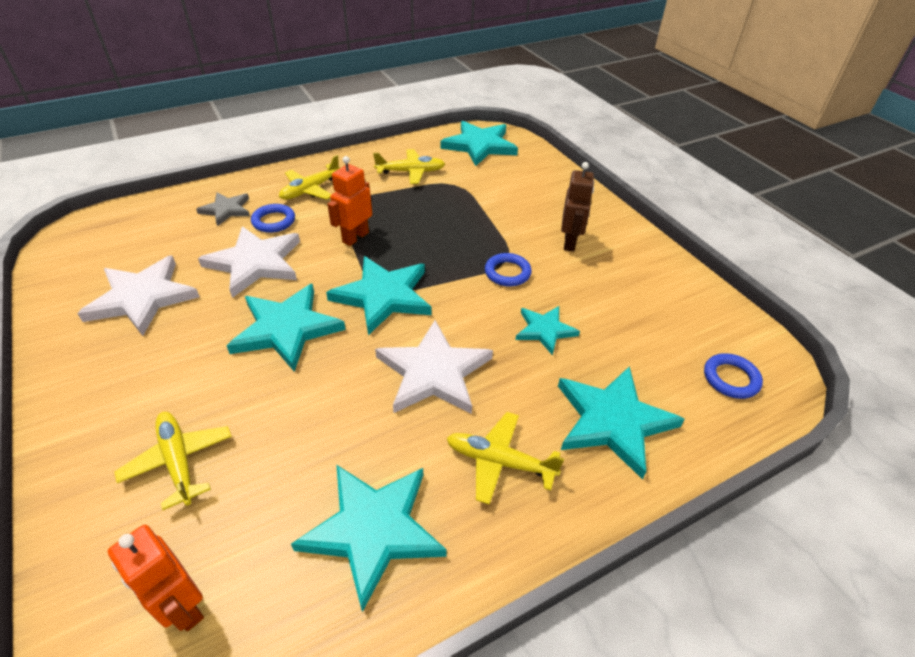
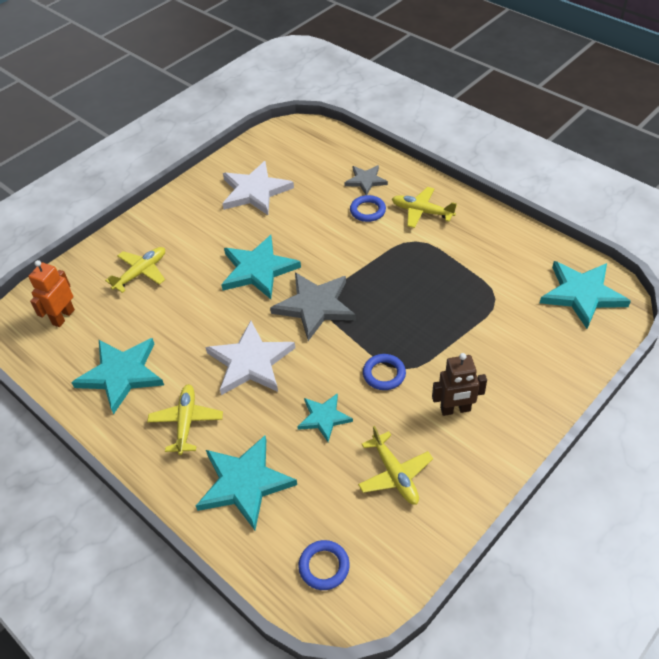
camera: 75 degrees right, 5 degrees up
(255, 263) = (315, 224): white star -> none
(355, 237) = (375, 263): orange robot -> none
(383, 296) = (315, 306): turquoise star -> grey star
(411, 172) = (494, 261): yellow plane -> yellow plane (395, 474)

